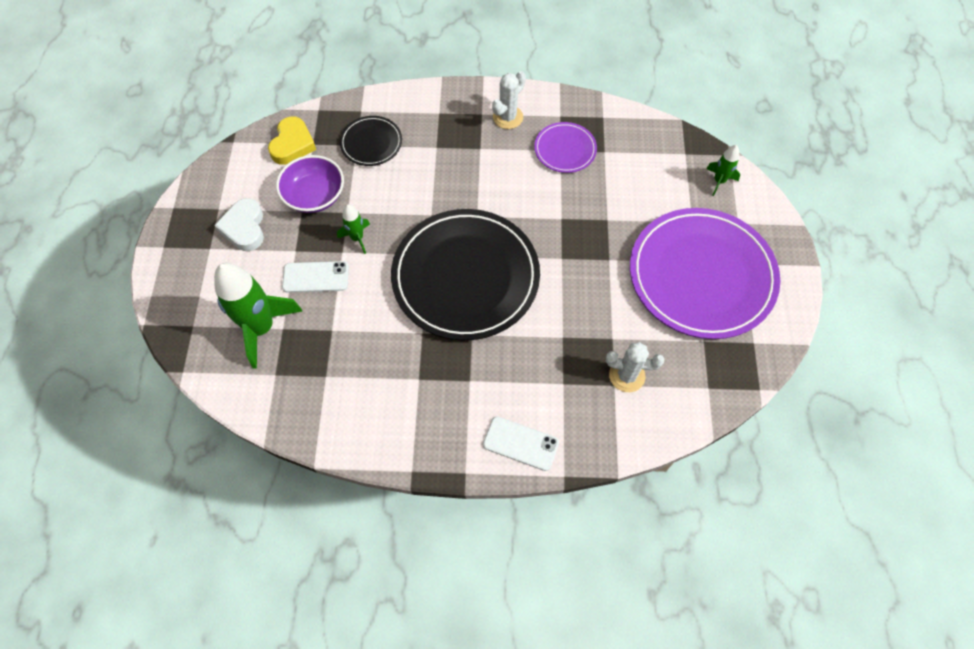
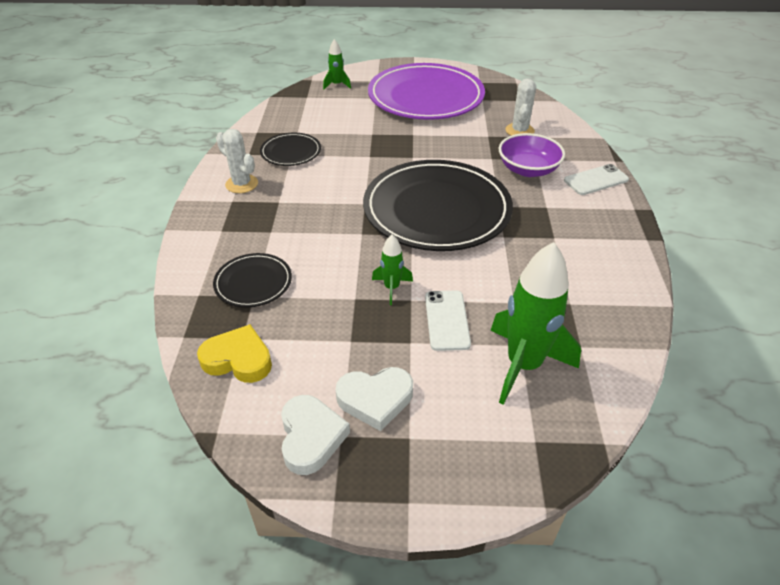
camera: 90 degrees left, 20 degrees down
(220, 192) = (311, 437): none -> white heart
(314, 195) = (327, 330): purple bowl -> purple bowl (528, 169)
(520, 443) = (596, 180): white phone -> white phone turned 45 degrees clockwise
(565, 149) = (291, 152): purple plate -> black plate

